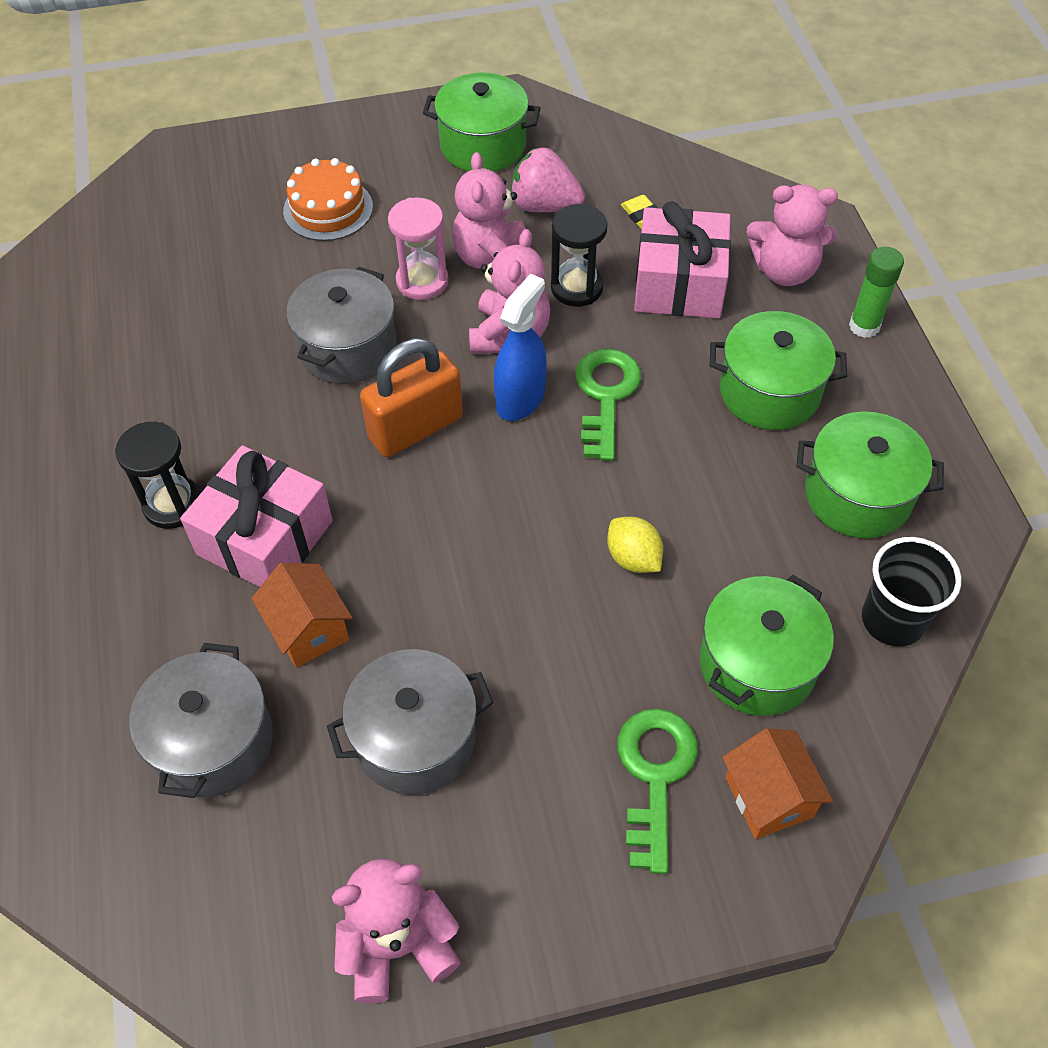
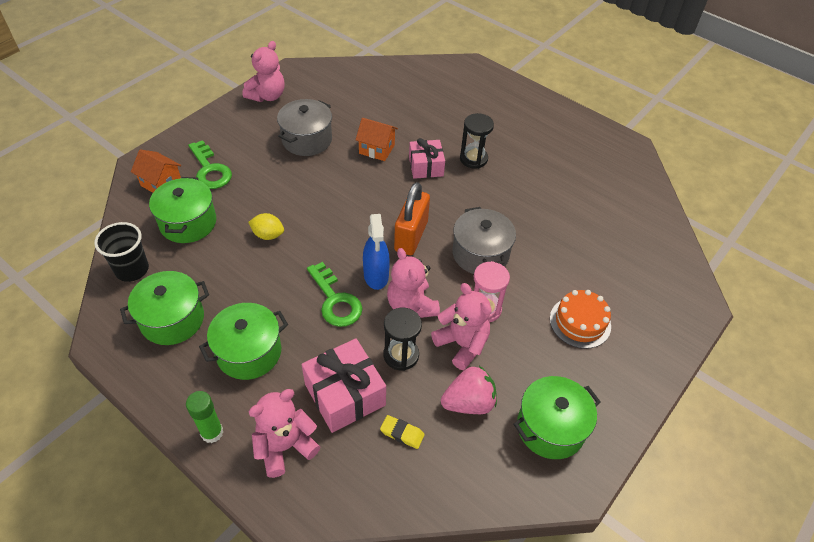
camera: 140 degrees right, 5 degrees down
(213, 741) = (374, 109): grey pot -> none
(265, 538) = (426, 166): pink gift -> pink gift, size x0.66

